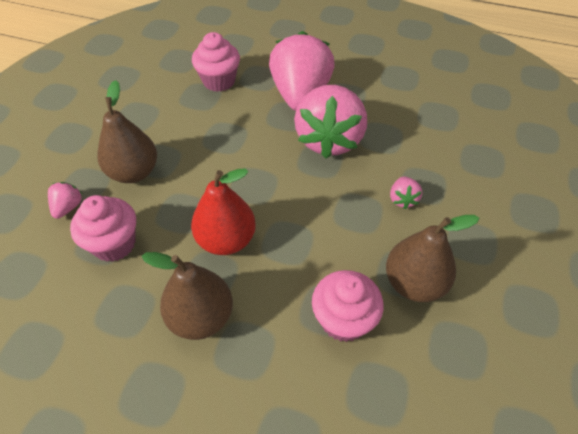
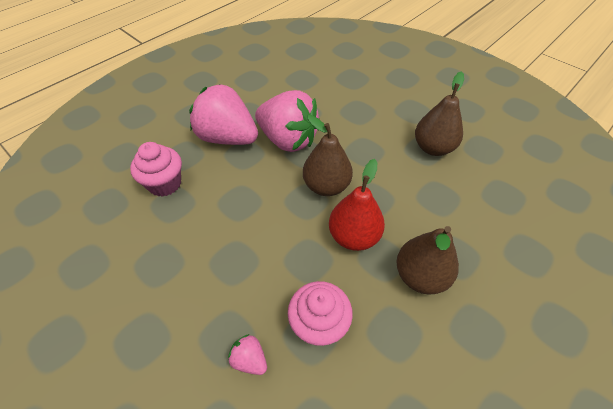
camera: 65 degrees left, 0 degrees up
(134, 172) = (238, 285): brown pear -> brown pear (326, 186)
(343, 320) = (449, 192): pink cupcake -> none
(402, 199) = (365, 125): pink strawberry -> none

